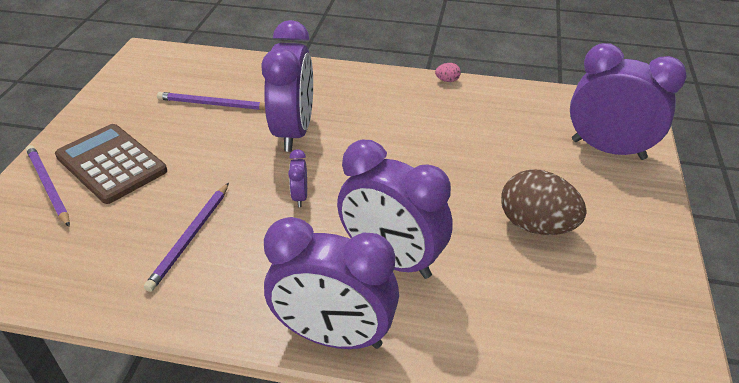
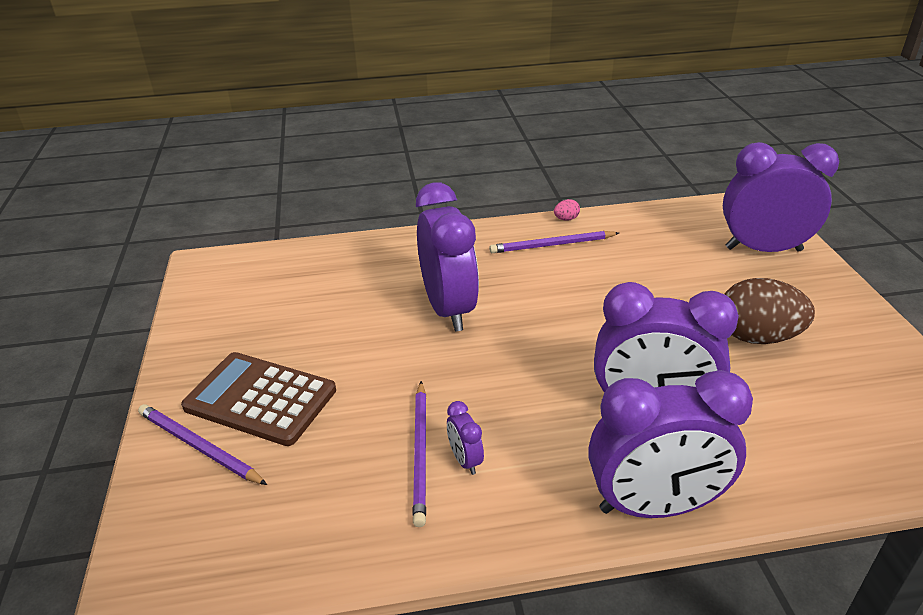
camera: 20 degrees left, 5 degrees down
(213, 104) = (333, 302): purple pencil -> purple pencil (552, 245)
(300, 197) = (508, 374): purple clock -> purple clock (465, 460)

